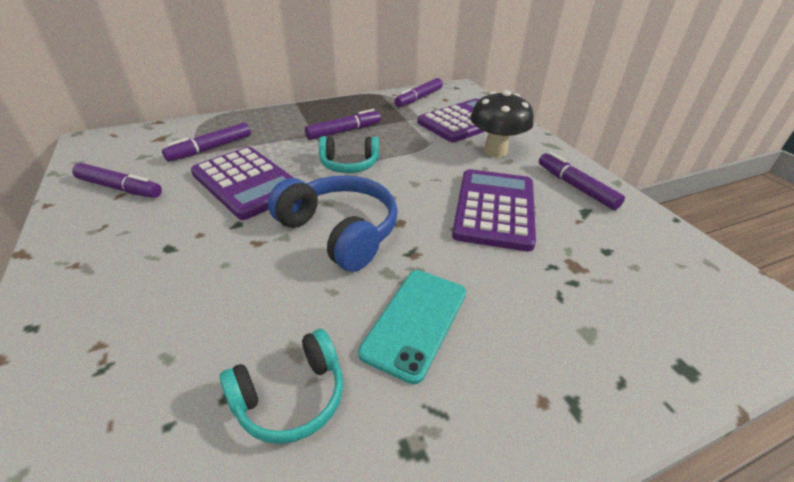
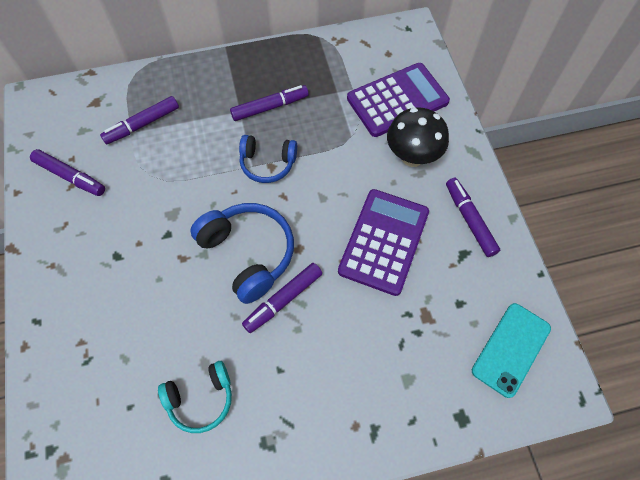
camera: 10 degrees right, 25 degrees up
(247, 183) = (175, 181): purple calculator -> none
(349, 164) = (267, 163): turquoise headphones -> blue headphones
(415, 322) = (289, 353): turquoise phone -> turquoise phone (511, 349)
(419, 98) = (359, 49): purple marker -> purple marker (283, 300)

